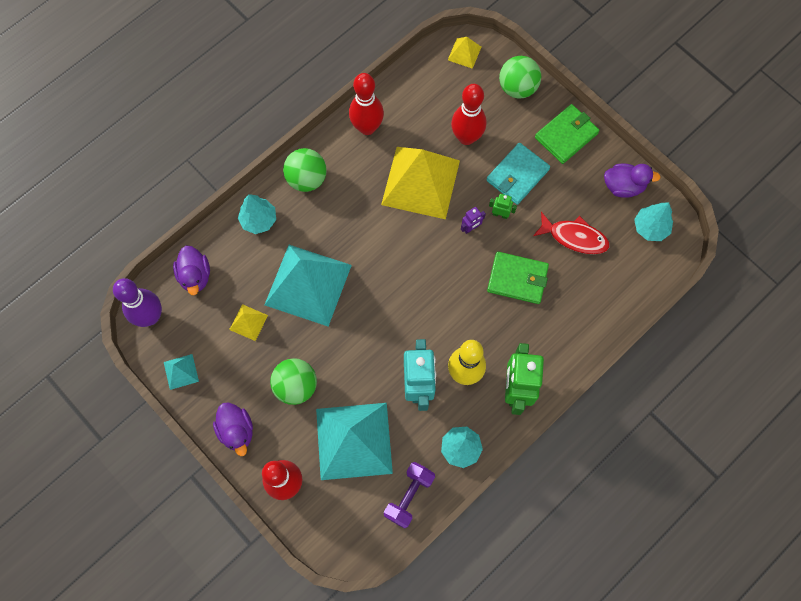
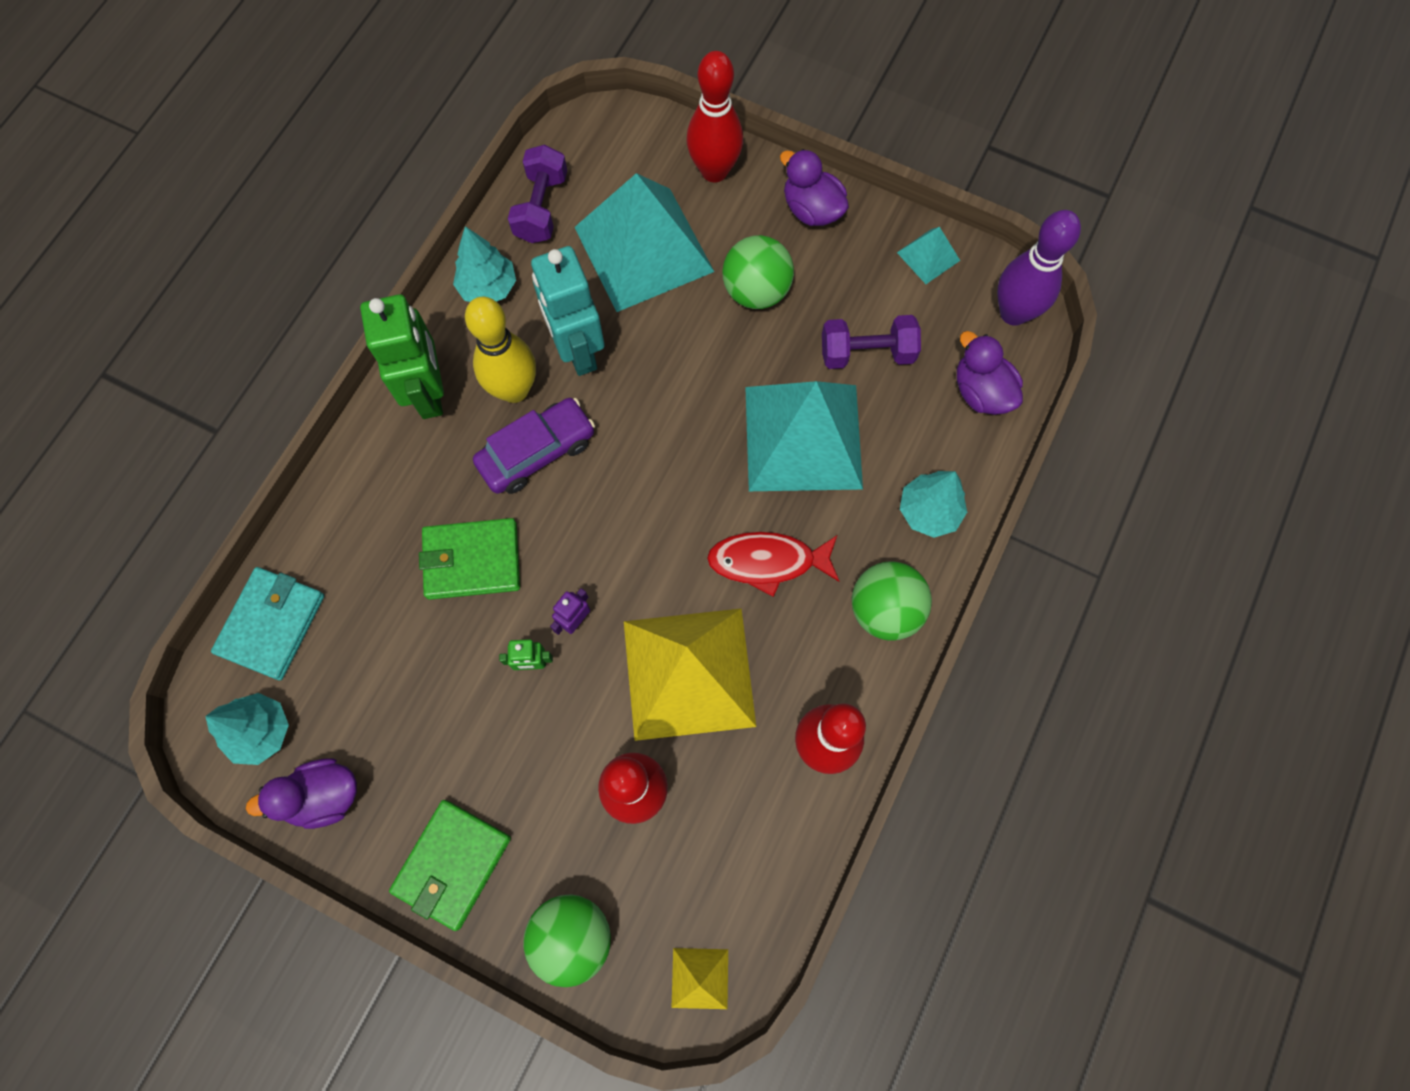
camera: 160 degrees right, 0 degrees up
(248, 322) = (867, 353): yellow pyramid -> purple dumbbell
(463, 329) = (537, 452): none -> purple car
(517, 175) = (522, 749): turquoise wallet -> turquoise wallet (271, 624)
(574, 237) = (392, 666): red fish -> red fish (768, 561)

